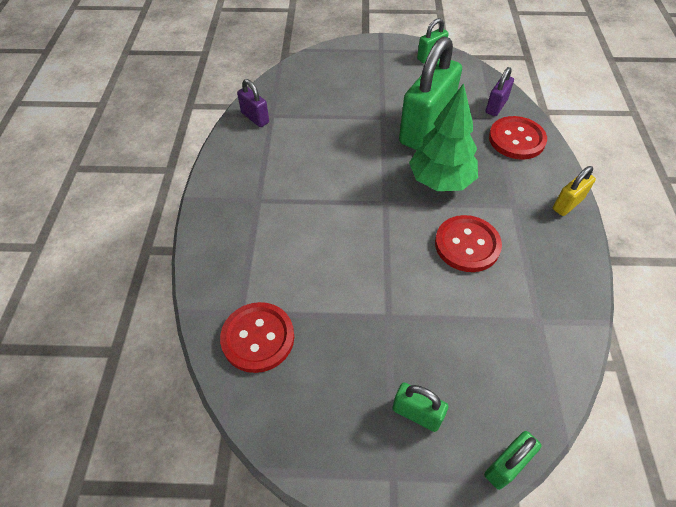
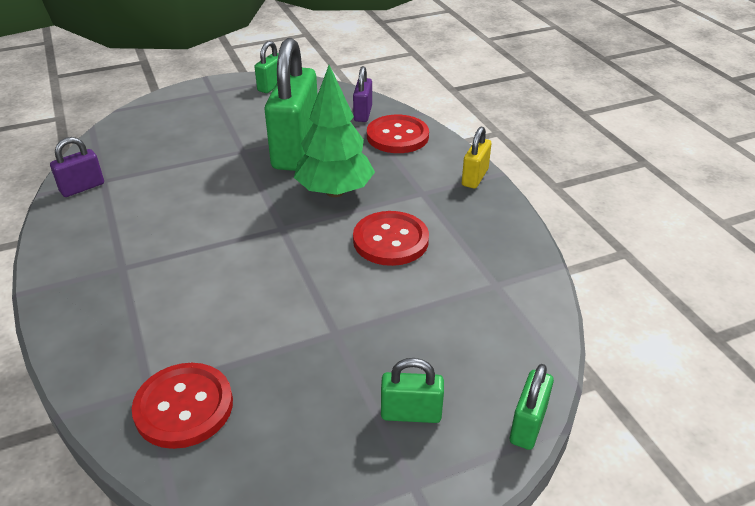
camera: 25 degrees left, 15 degrees down
(255, 118) = (82, 187): purple padlock -> purple padlock turned 60 degrees counterclockwise

